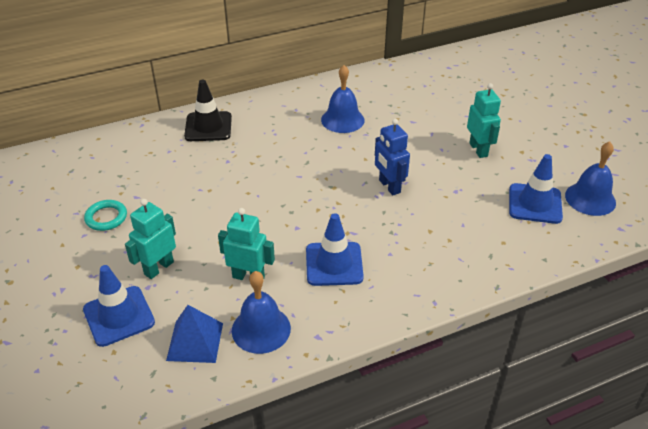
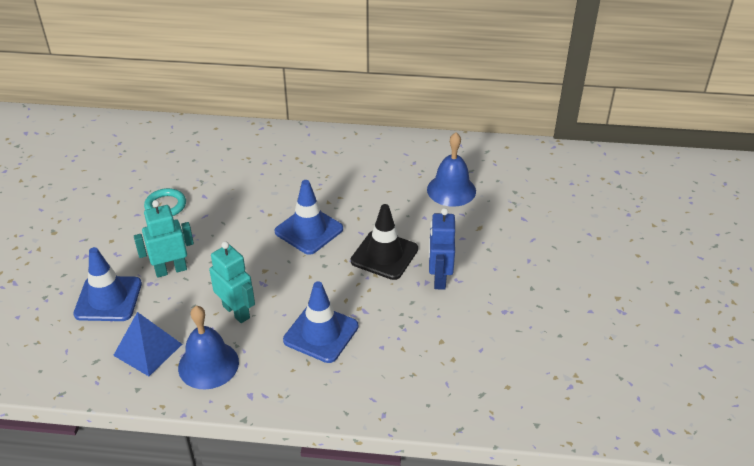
camera: 30 degrees right, 0 degrees up
(208, 127) = (317, 151): black traffic cone -> black traffic cone (384, 255)
(478, 149) = (569, 276): turquoise robot -> none
(535, 204) = (580, 361): blue traffic cone -> blue traffic cone (309, 230)
(590, 199) = (650, 382): blue bell -> none

